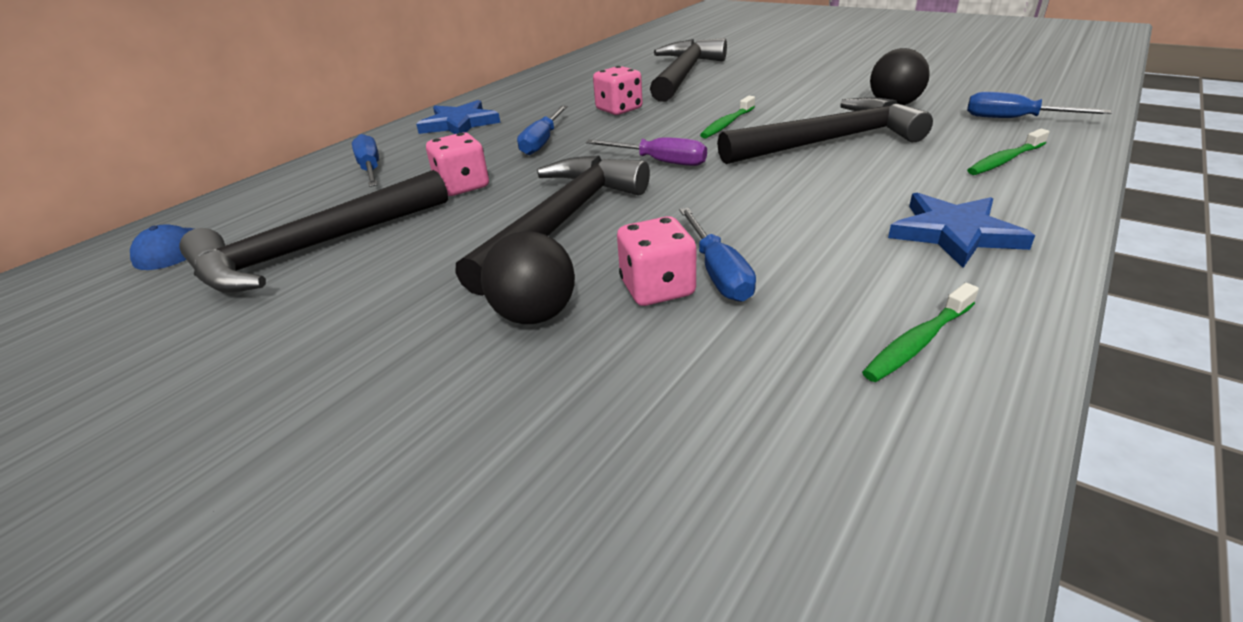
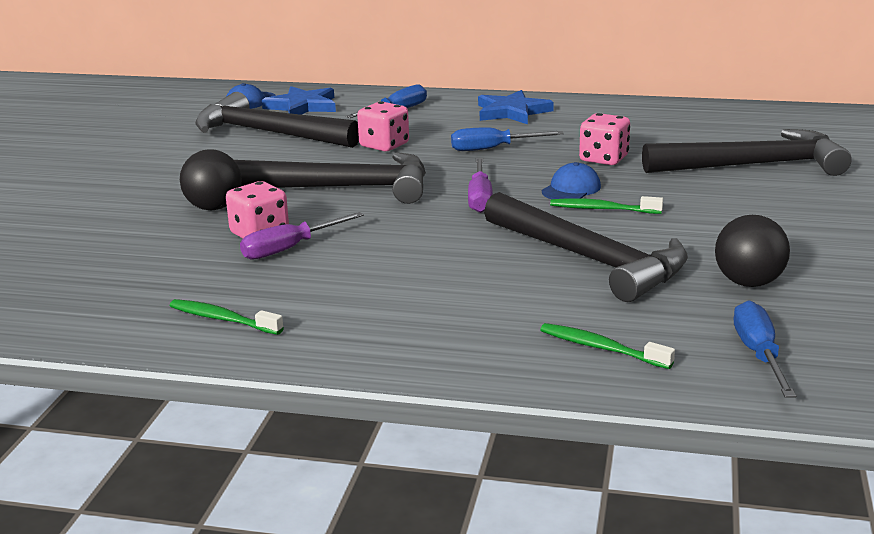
camera: 65 degrees right, 10 degrees down
(673, 128) = (571, 189): none -> blue cap
(718, 272) = (290, 248): blue screwdriver -> purple screwdriver
(954, 233) = (400, 327): blue star -> blue star (302, 106)

